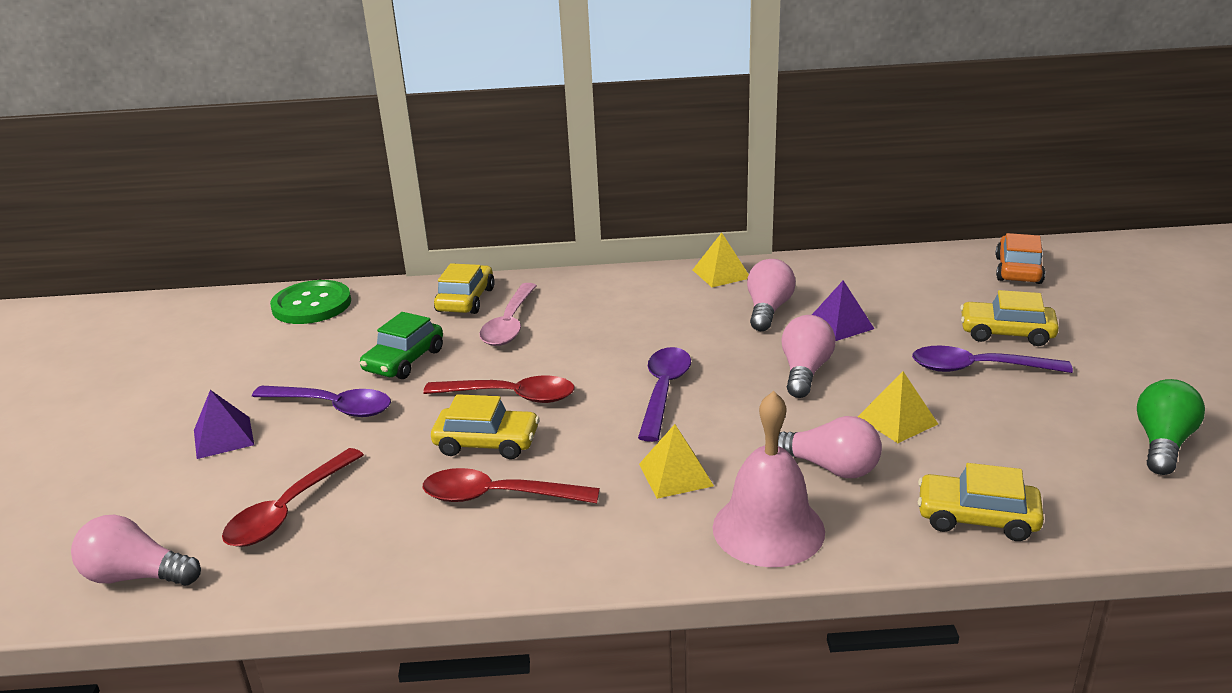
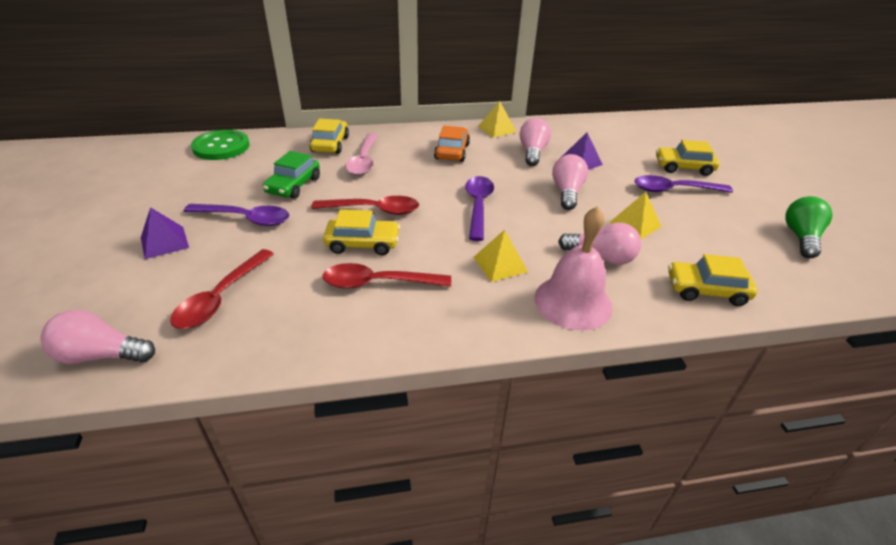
camera: 10 degrees left, 10 degrees up
(1018, 270) = (677, 129): orange car -> orange car (452, 152)

